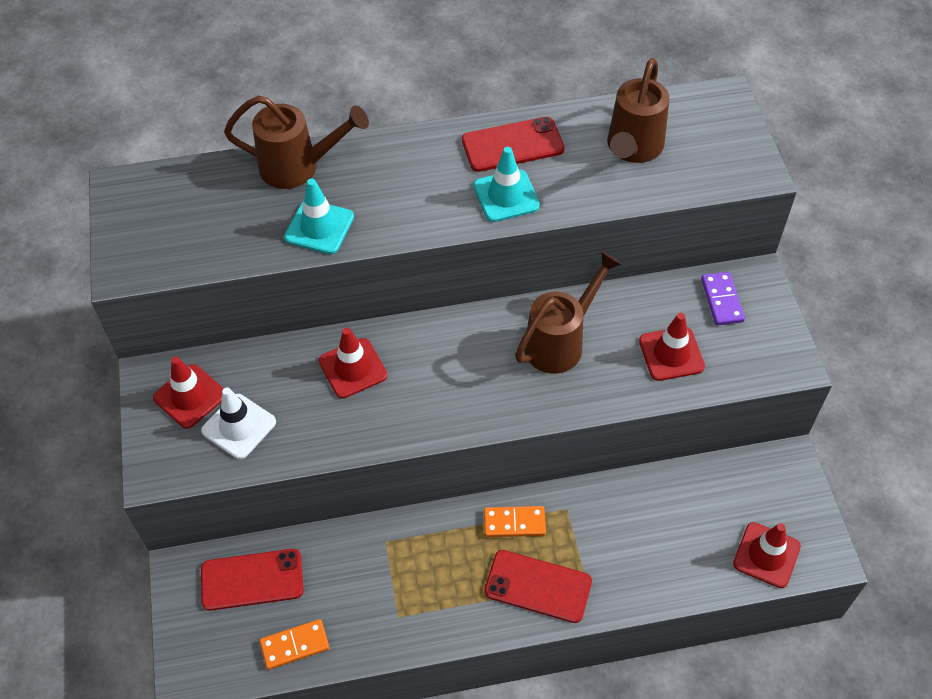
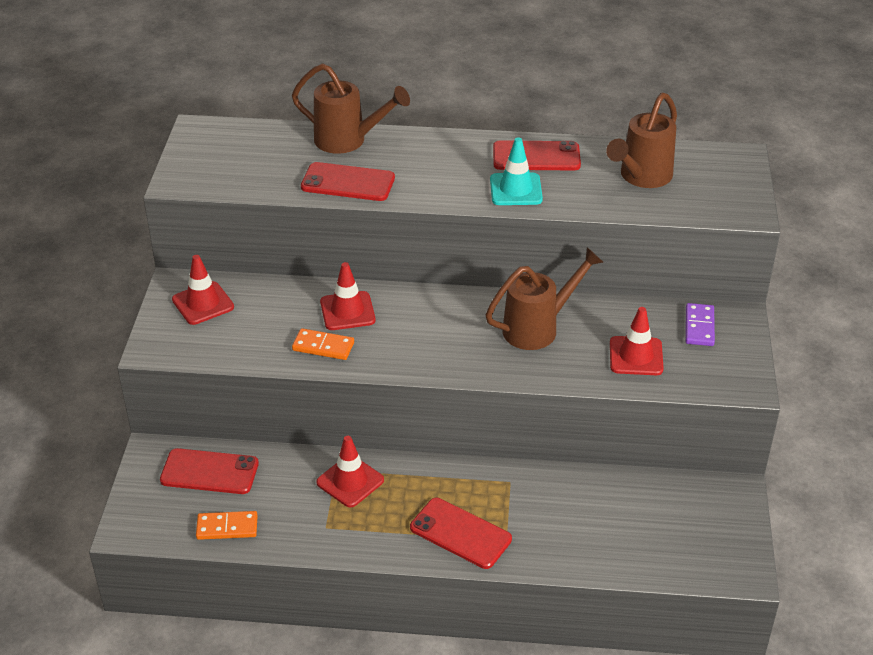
camera: 15 degrees right, 15 degrees down
(239, 426) = (234, 332): white traffic cone -> none
(319, 227) = (348, 182): turquoise traffic cone -> red phone
(514, 523) = (457, 481): orange domino -> orange domino (323, 346)
(766, 555) = (686, 558): red traffic cone -> red traffic cone (350, 481)

